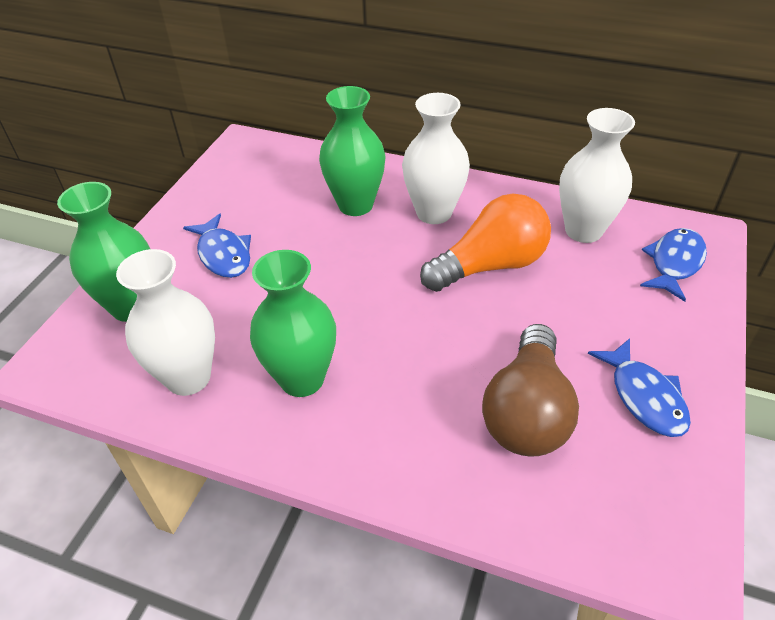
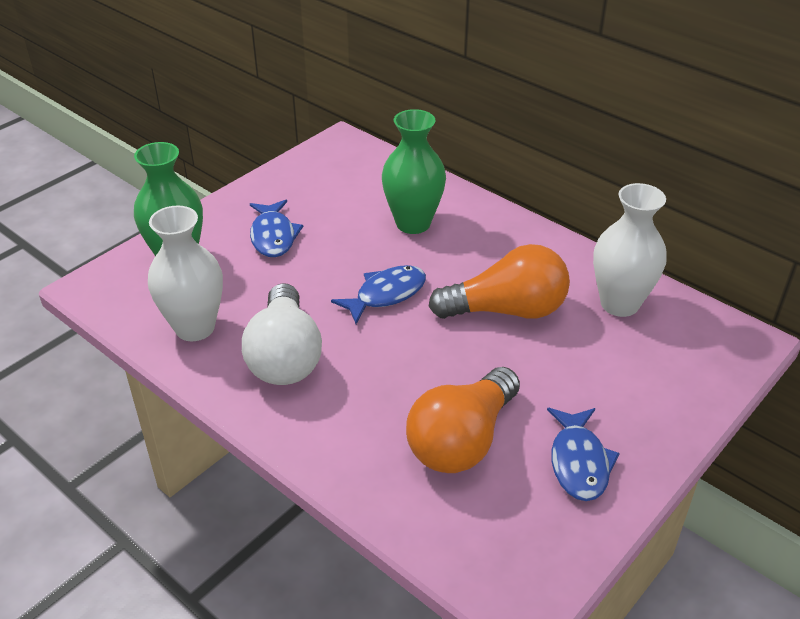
camera: 20 degrees right, 5 degrees down
(302, 379) = (285, 356): green vase -> white light bulb
(434, 213) = (482, 249): white vase -> none
(527, 411) = (462, 440): brown light bulb -> orange light bulb
(674, 263) = (692, 358): blue fish -> blue fish (386, 294)

